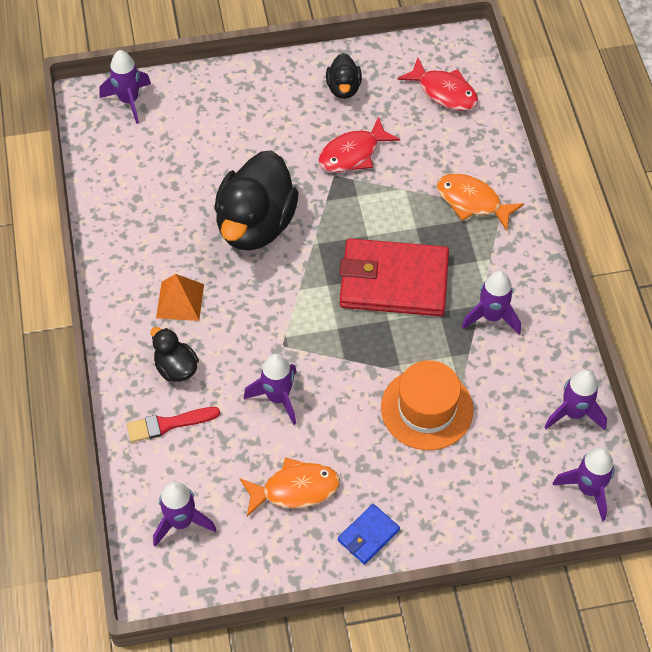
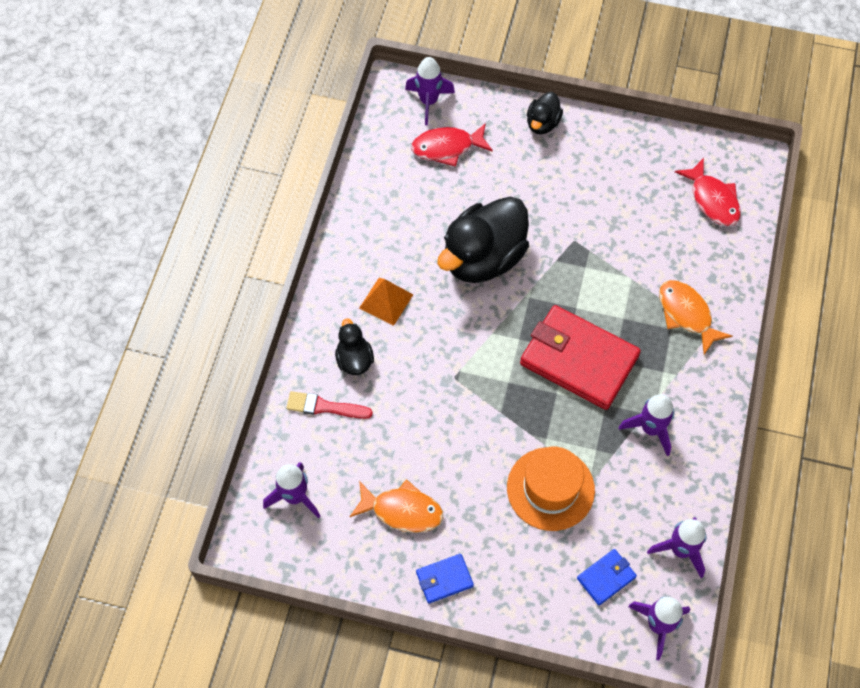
camera: 25 degrees right, 5 degrees up
(277, 397) = (427, 423): purple rocket -> none
(343, 88) = (622, 161): black duck -> black duck (542, 123)
(353, 153) = (600, 226): red fish -> red fish (447, 147)
(519, 467) = (606, 577): none -> blue wallet

